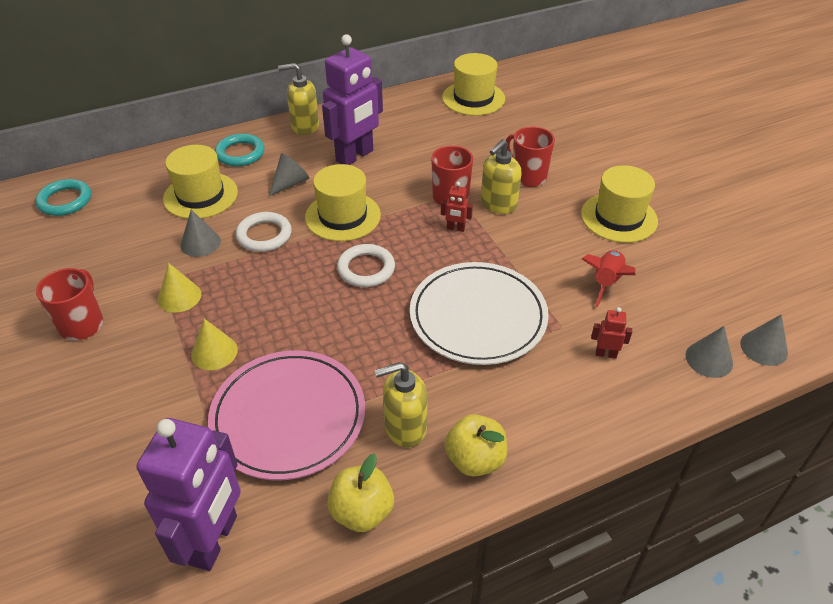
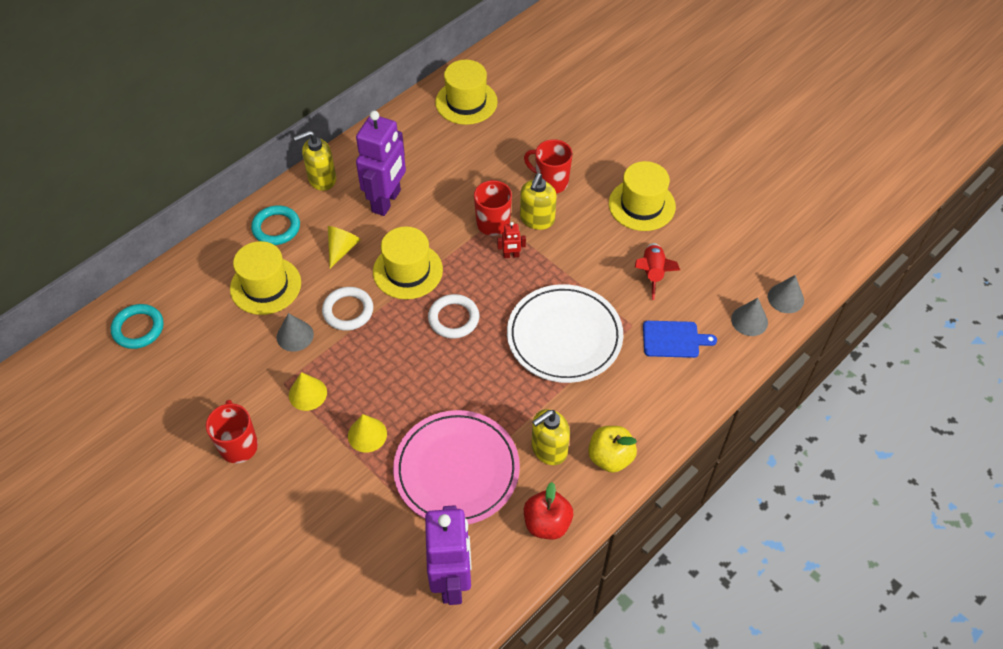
camera: 20 degrees left, 10 degrees up
(290, 183) = (342, 249): grey cone -> yellow cone
(362, 512) = (547, 523): yellow apple -> red apple
(606, 354) = (673, 339): red robot -> blue cutting board

